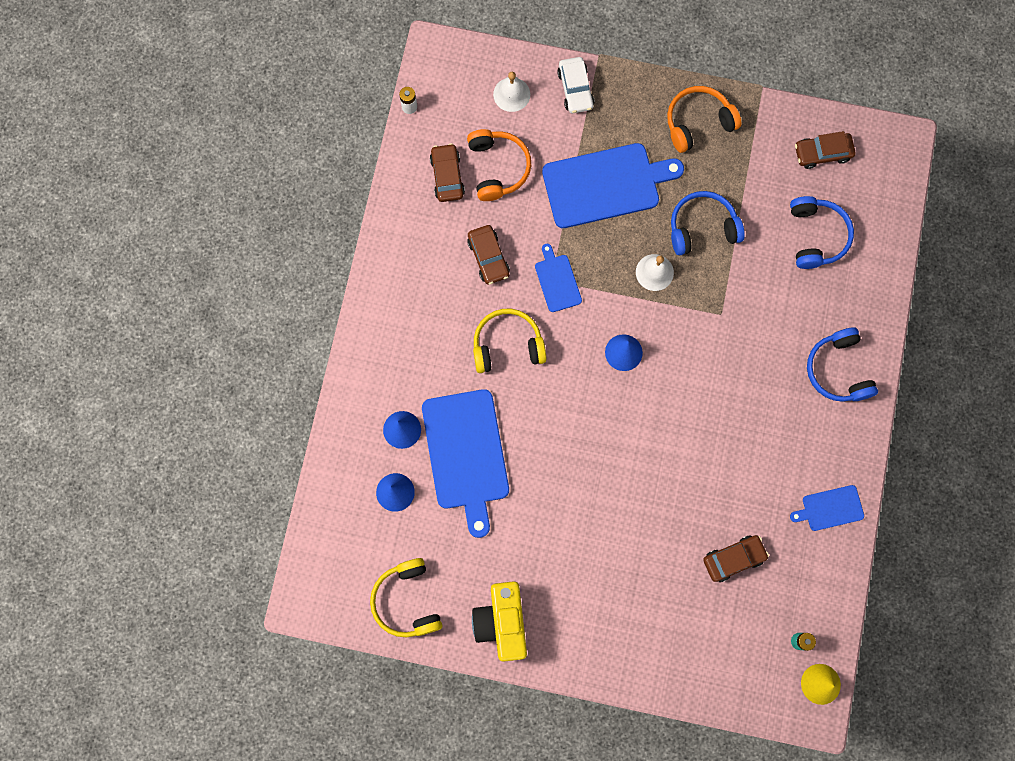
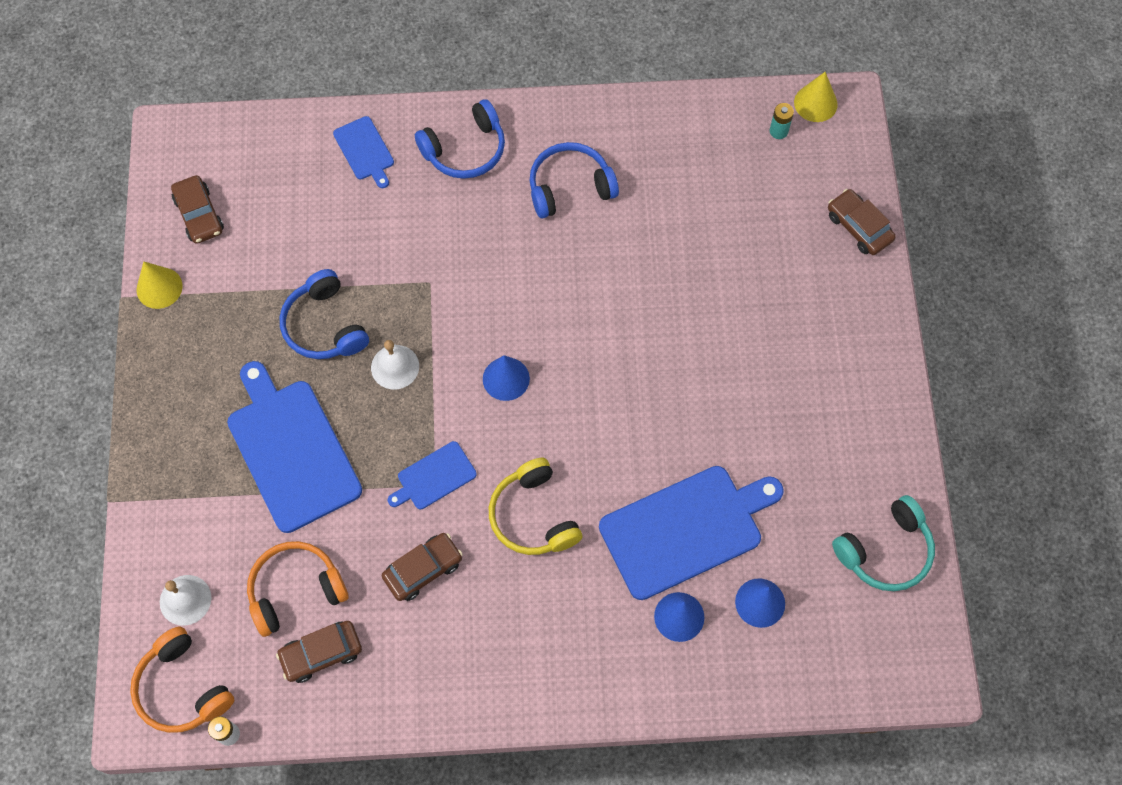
camera: 105 degrees left, 10 degrees down
(407, 601) = (885, 550): yellow headphones -> turquoise headphones
(502, 622) = (870, 436): yellow camera -> none
(575, 89) = (163, 519): white car -> none
(698, 123) = (185, 360): orange headphones -> orange headphones (183, 688)
(733, 558) = (712, 211): brown car -> brown car (859, 227)
(764, 114) = (159, 288): none -> yellow cone
(816, 236) = (307, 202): blue headphones -> blue headphones (570, 187)
(830, 508) = (625, 129): blue cutting board -> blue cutting board (365, 150)

